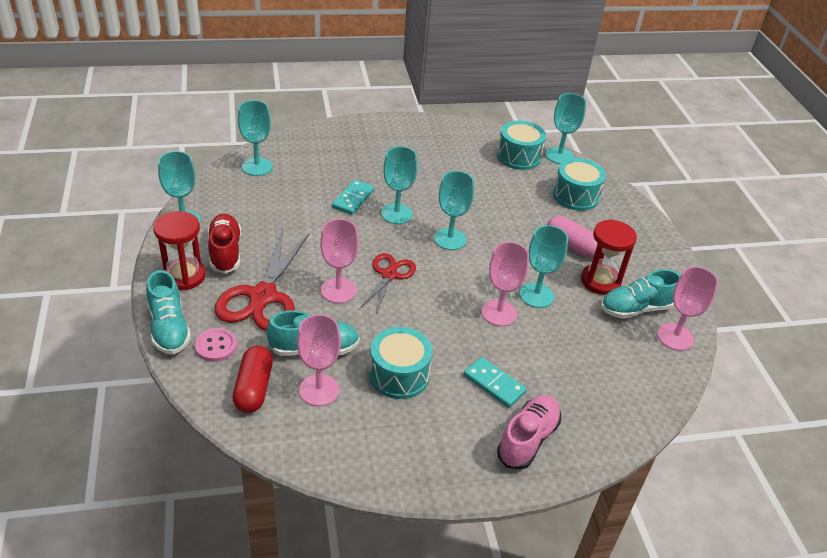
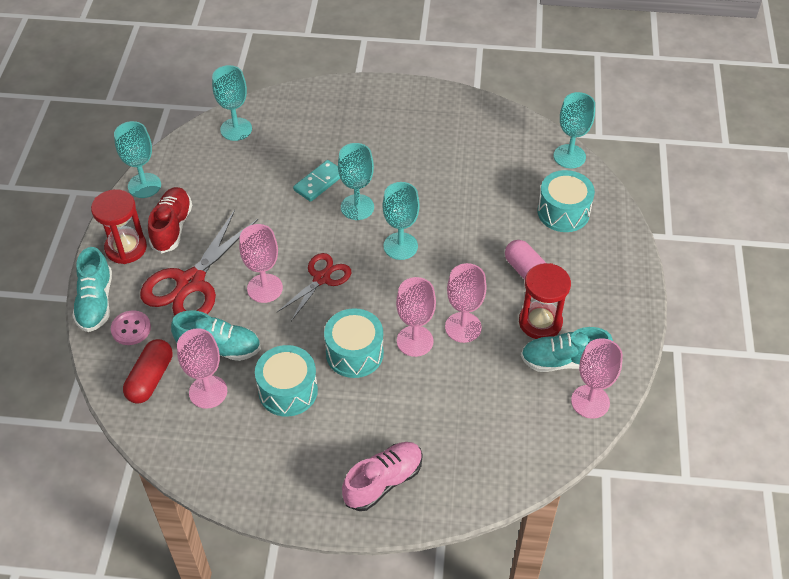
camera: 20 degrees right, 10 degrees up
(494, 384) = (375, 418): turquoise domino -> none
(518, 156) = (521, 152): turquoise drum -> turquoise drum (354, 353)
(536, 295) = (463, 327): turquoise goblet -> pink goblet

